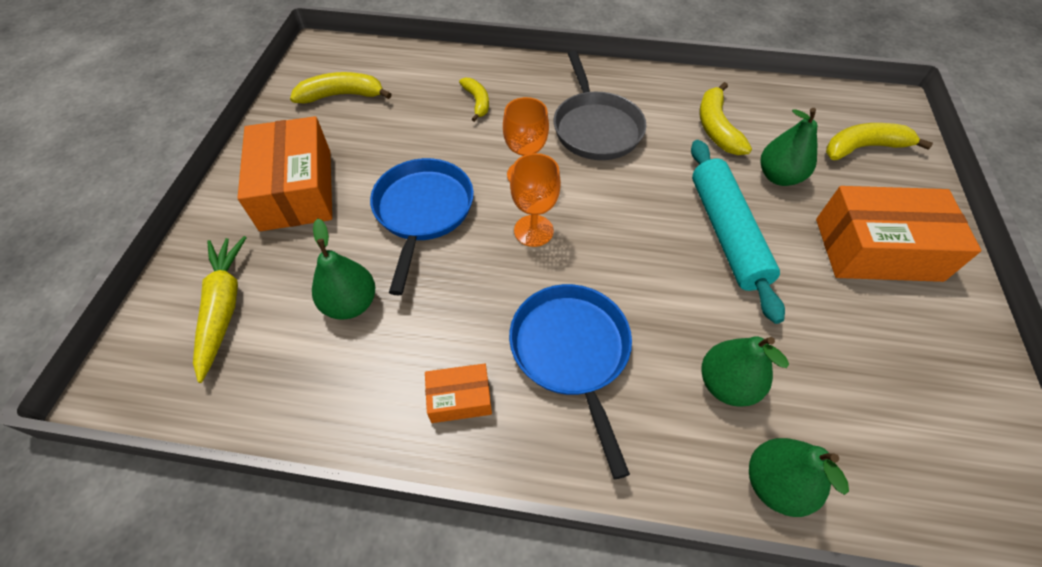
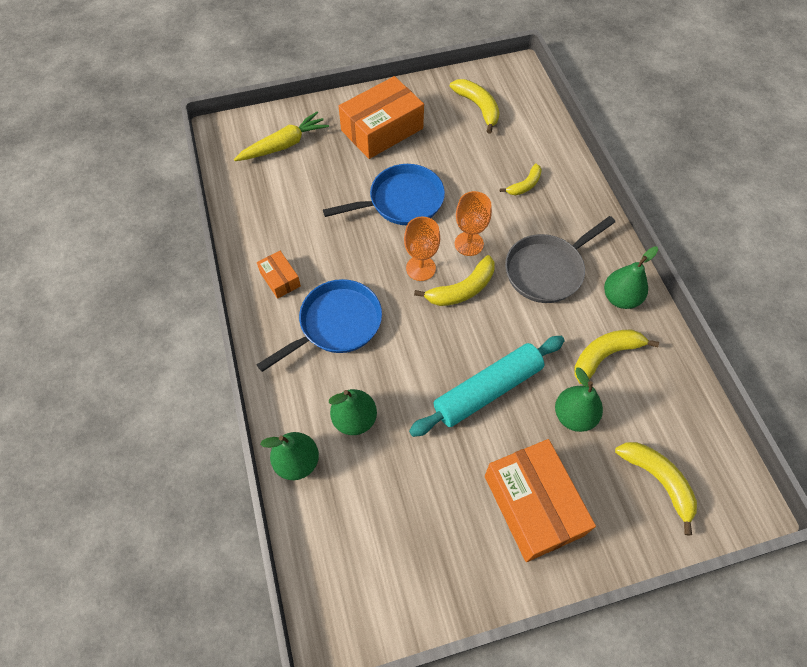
camera: 65 degrees right, 5 degrees up
(351, 303) = (315, 199): green pear -> green pear (620, 298)
(584, 204) = (462, 289): none -> yellow banana

